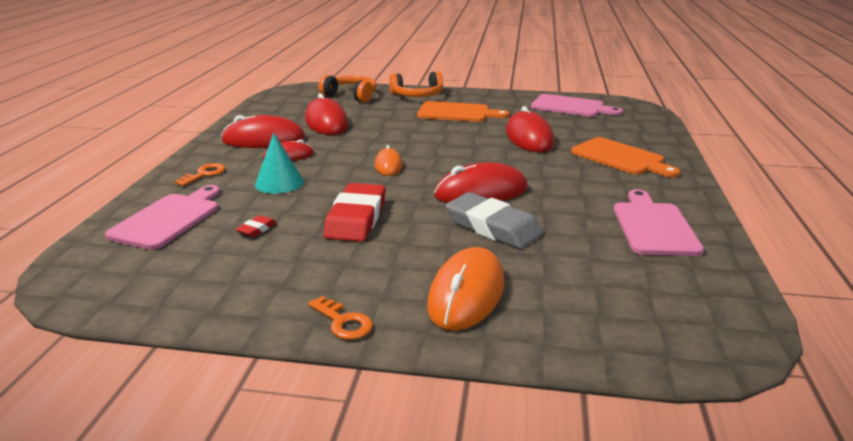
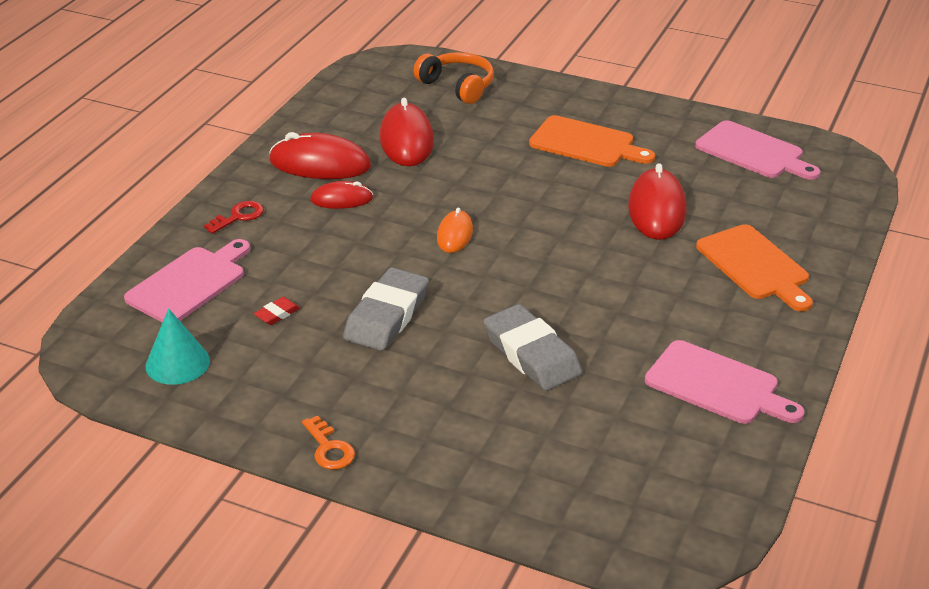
camera: 15 degrees right, 10 degrees up
(204, 174) = (238, 216): orange key -> red key
(279, 183) = (319, 245): turquoise cone -> turquoise cone (177, 363)
(356, 218) = (387, 316): red eraser -> grey eraser
(417, 95) = (549, 97): orange headphones -> none
(466, 294) = (460, 438): orange mouse -> none
(481, 192) = (545, 298): red mouse -> none
(653, 226) = (717, 385): pink cutting board -> pink cutting board turned 105 degrees clockwise

